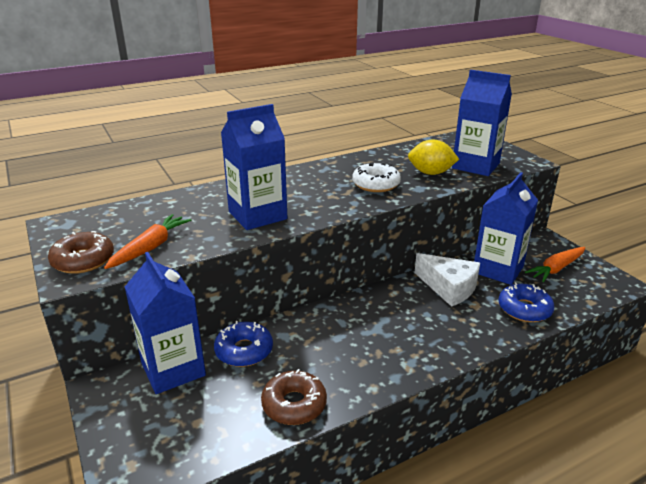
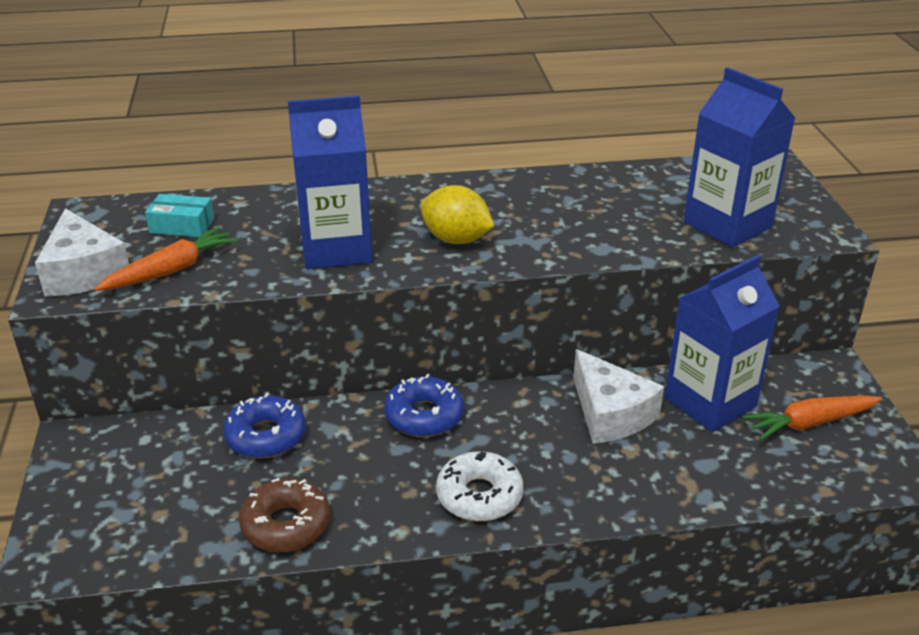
camera: 20 degrees right, 5 degrees up
(83, 260) = (84, 272): brown donut -> white cheese
(139, 220) = (182, 226): none -> turquoise box
(173, 369) = (167, 438): blue carton -> none
(376, 184) = (540, 229): white donut -> white donut (479, 496)
(431, 173) = (642, 225): yellow lemon -> yellow lemon (456, 239)
(524, 309) = (704, 475): blue donut -> blue donut (424, 416)

